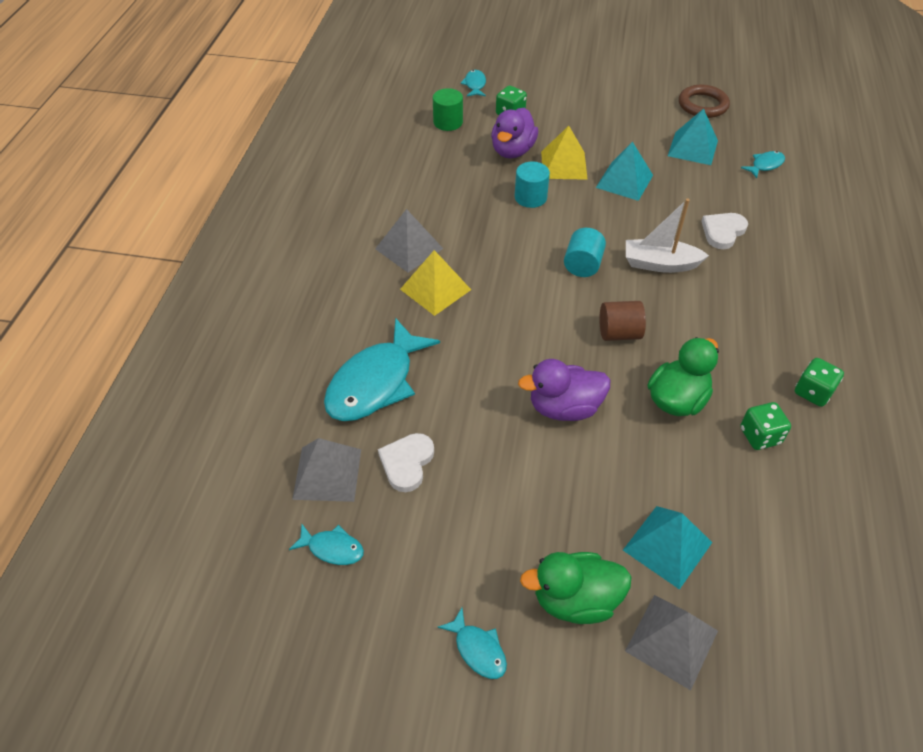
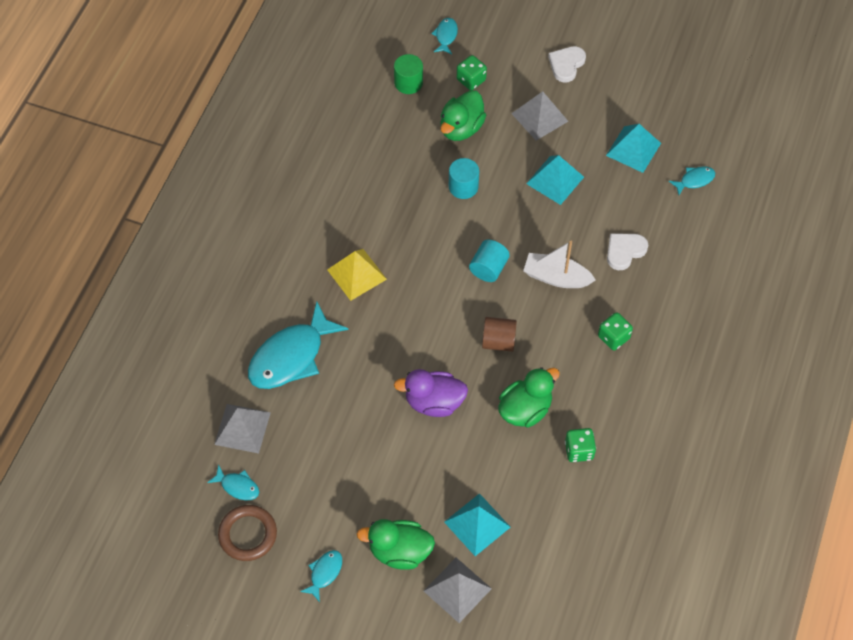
camera: 10 degrees right, 10 degrees up
(407, 463) = (303, 429): white heart -> white heart (566, 65)
(409, 248) = (342, 228): grey pyramid -> grey pyramid (539, 117)
(478, 649) = (324, 573): turquoise fish -> turquoise fish turned 120 degrees counterclockwise
(512, 151) = (461, 128): purple duck -> green duck
(564, 165) = (504, 152): yellow pyramid -> none
(702, 105) = (663, 95): brown ring -> brown ring (248, 534)
(813, 392) = (637, 420): green dice -> green dice (613, 337)

